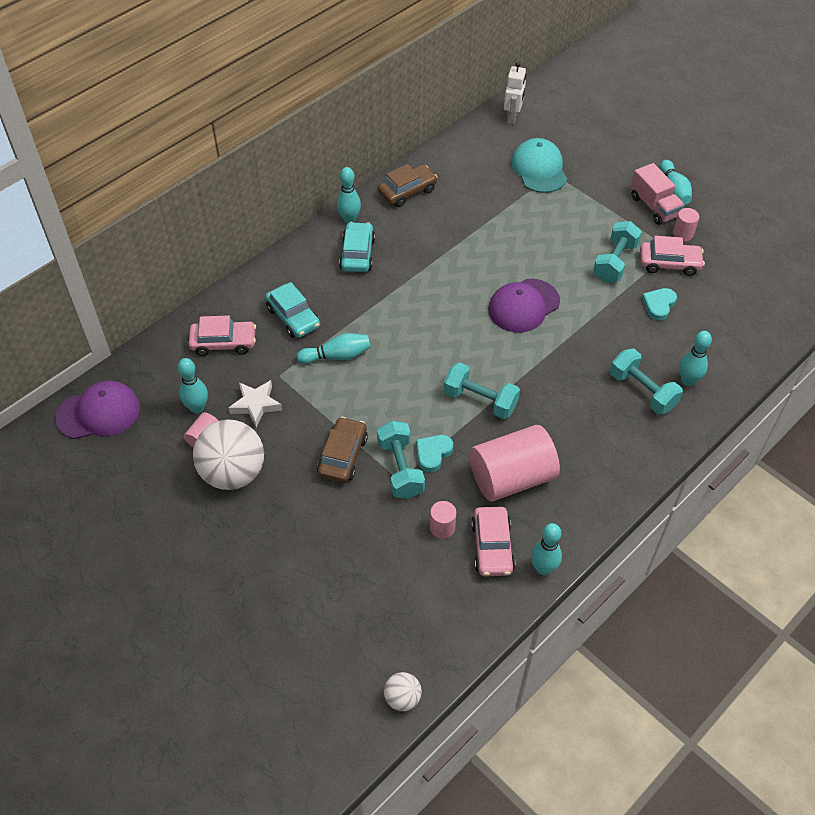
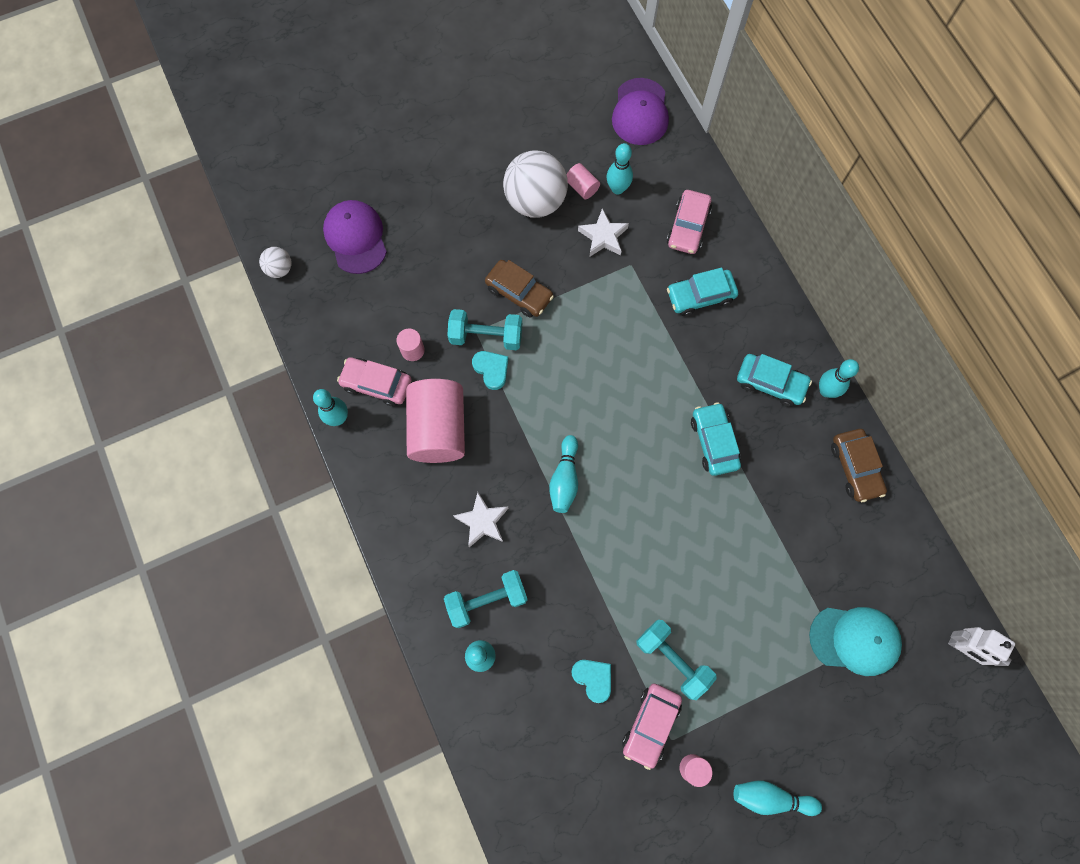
camera: 110 degrees right, 20 degrees up
(337, 356) = (637, 322): turquoise bowling pin -> turquoise bowling pin (564, 479)
(427, 277) = (714, 442): none -> turquoise car
(480, 400) = (535, 434): turquoise dumbbell -> none
(523, 306) = (641, 527): purple cap -> purple cap (356, 238)
(578, 415) = (482, 521): none -> white star
(654, 207) = (748, 755): pink truck -> none

